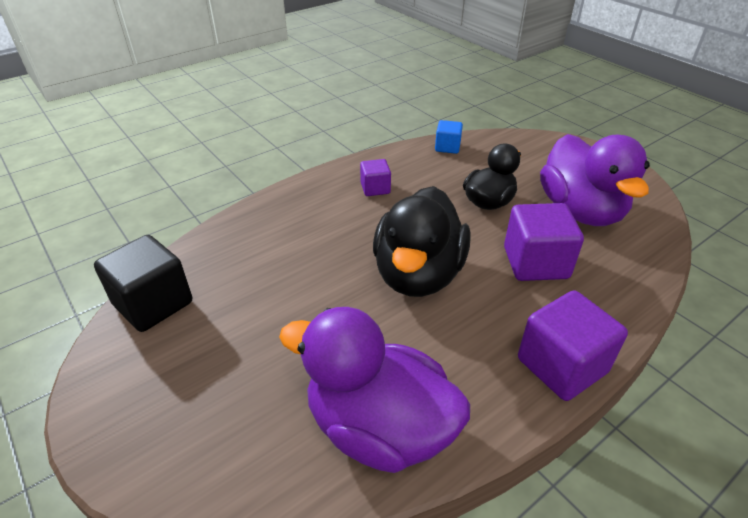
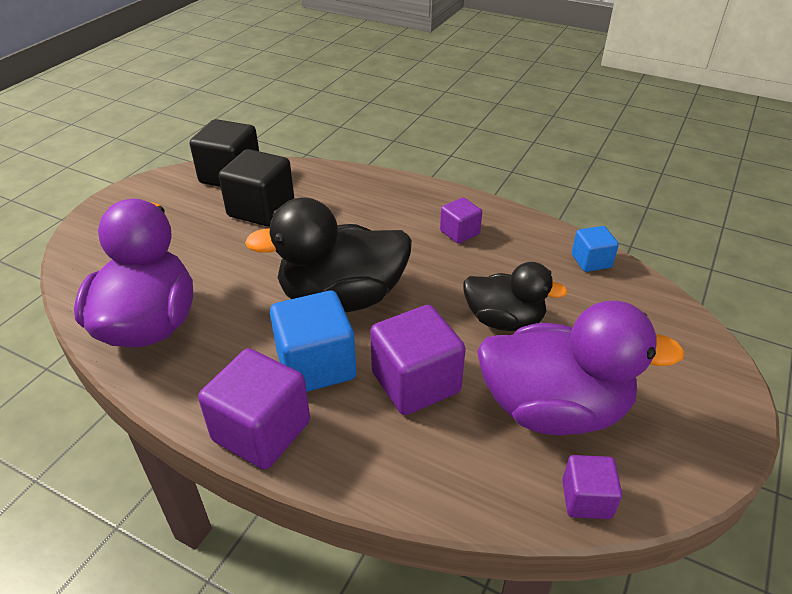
camera: 65 degrees right, 0 degrees up
(242, 294) = (261, 209): none -> black cube
(495, 312) = (316, 365): none -> blue cube
(580, 211) = (554, 409): purple duck -> purple duck turned 135 degrees counterclockwise
(655, 225) = (586, 499): none -> purple cube

